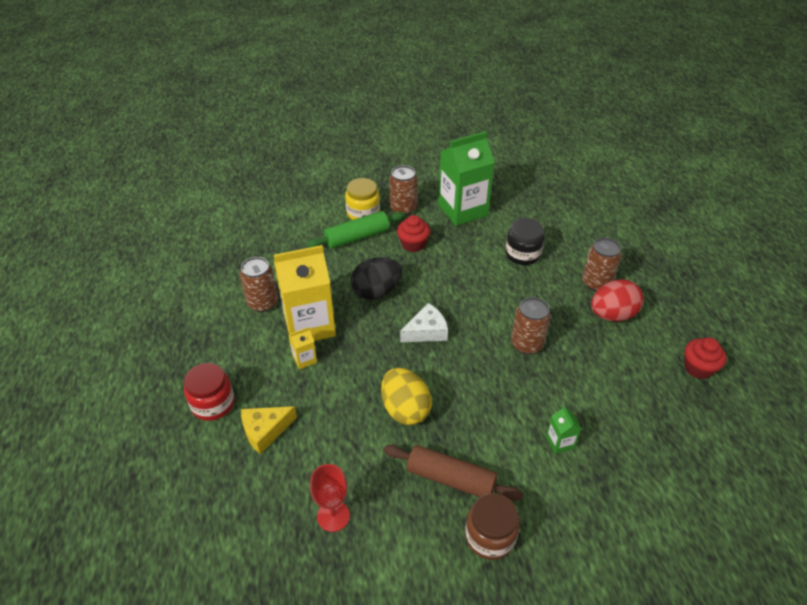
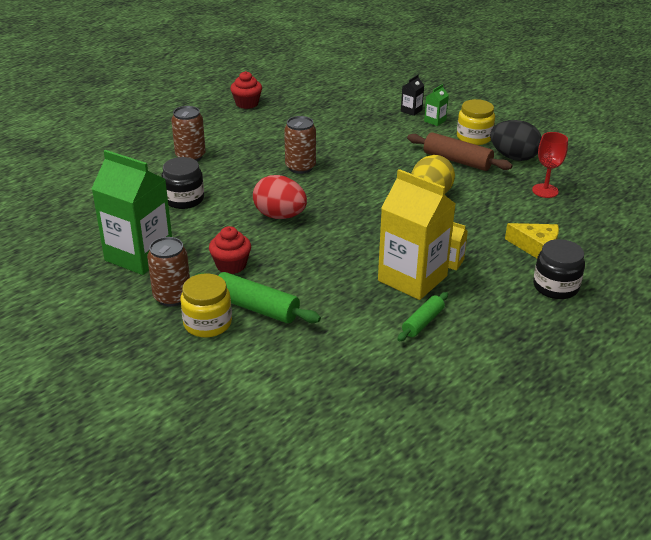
camera: 125 degrees left, 10 degrees down
(213, 403) = (555, 287): red jar -> black jar
(263, 303) = (423, 322): brown can -> green rolling pin
(376, 292) = (325, 259): black egg -> black egg (513, 157)
(426, 331) = (342, 214): white cheese -> none
(450, 479) = (457, 160): brown rolling pin -> brown rolling pin turned 45 degrees counterclockwise
(490, 536) = (474, 137): brown jar -> yellow jar
(559, 442) = (376, 134): green carton -> green carton (435, 121)
(601, 517) = (411, 110): none -> black carton
(612, 315) = (224, 142): red egg -> red egg (280, 216)

